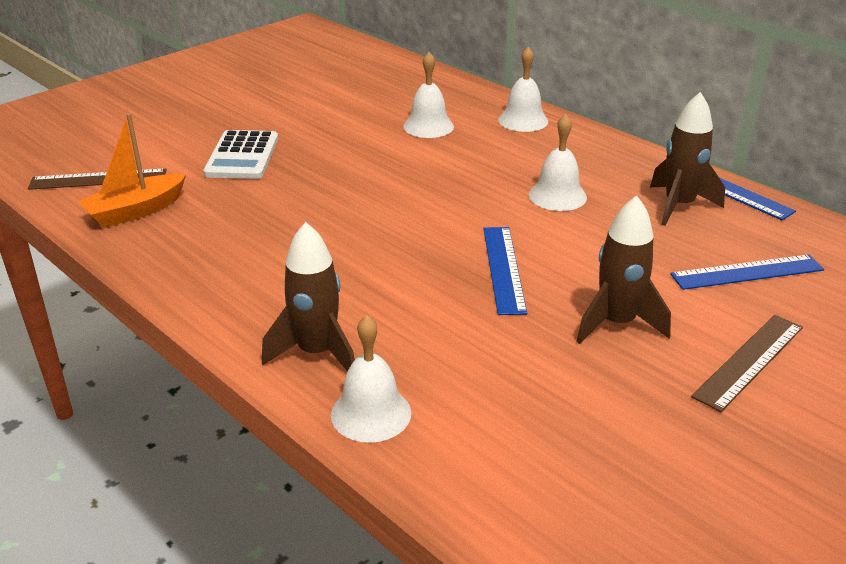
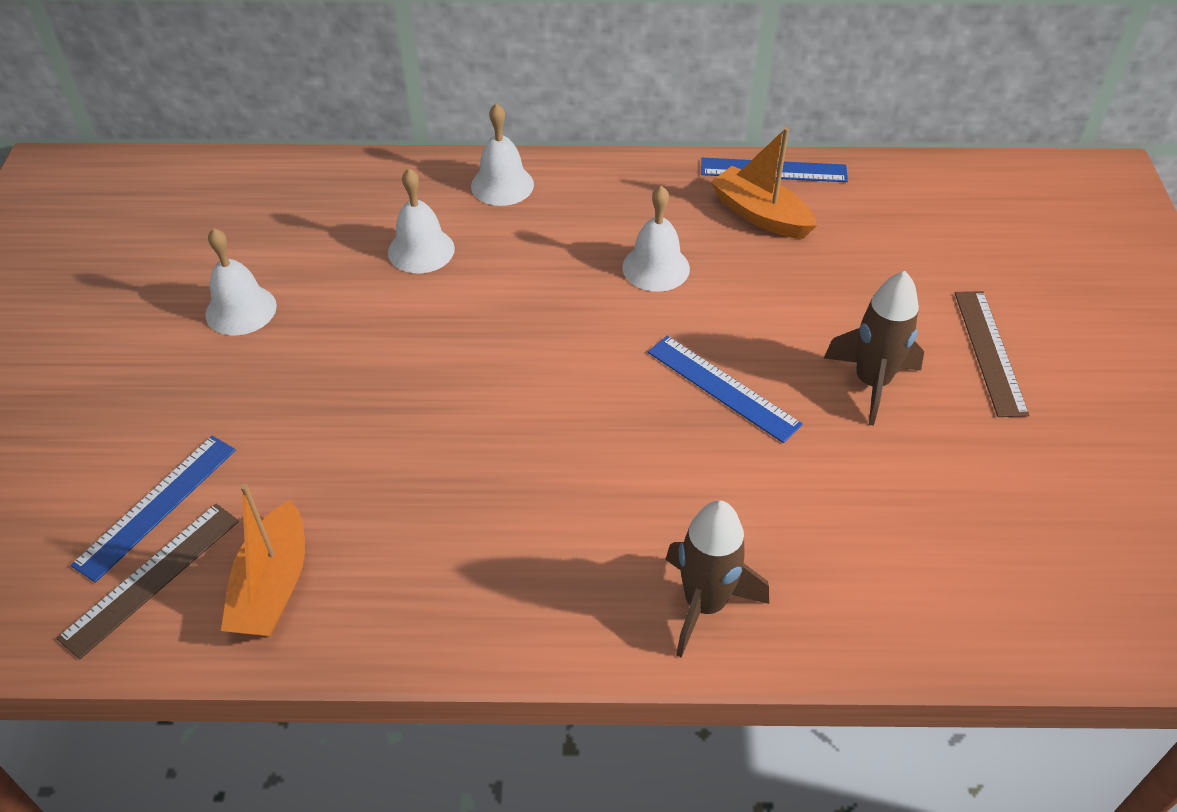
camera: 45 degrees left, 15 degrees up
(242, 156) = (278, 423): white calculator -> none
(371, 413) = (828, 625): white bell -> white bell (241, 310)
(679, 206) = (760, 215): brown rocket -> orange boat
(747, 272) = (889, 259): blue ruler -> blue ruler (157, 506)

